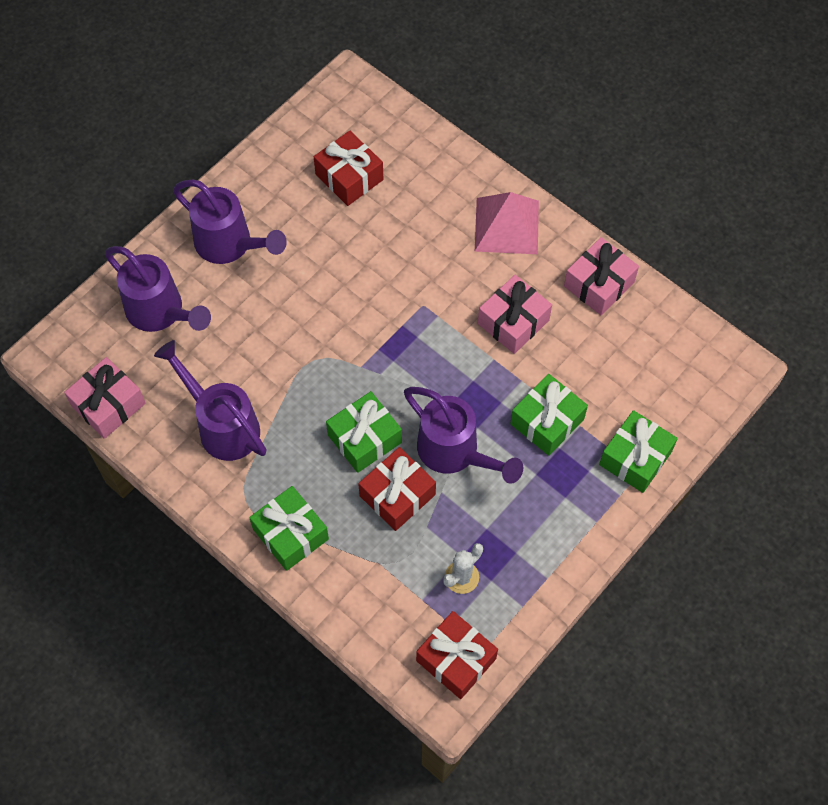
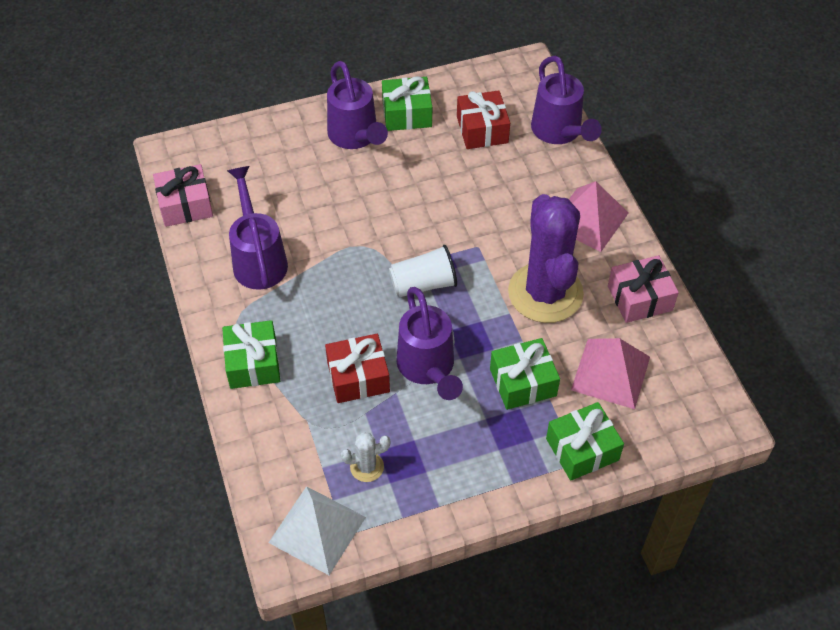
camera: 30 degrees right, 10 degrees down
(160, 312) = (270, 160): purple watering can -> purple watering can (559, 132)
(364, 439) = (361, 322): green gift -> green gift (407, 114)
(397, 370) = (423, 284): none -> white cup
(456, 659) = (317, 530): red gift -> white pyramid
(513, 322) = (545, 293): pink gift -> purple cactus
(617, 372) = (611, 373): none -> pink pyramid

